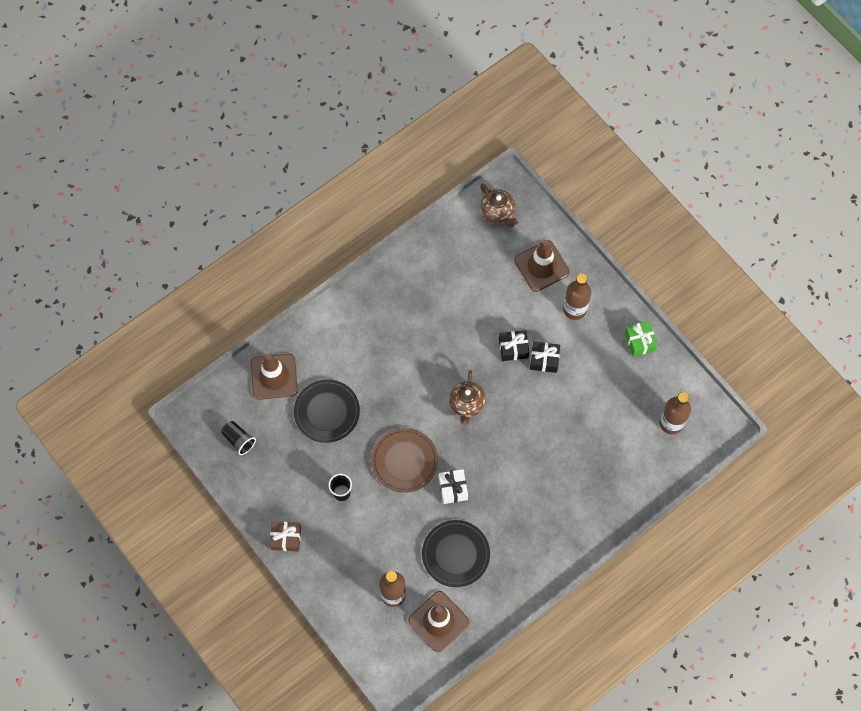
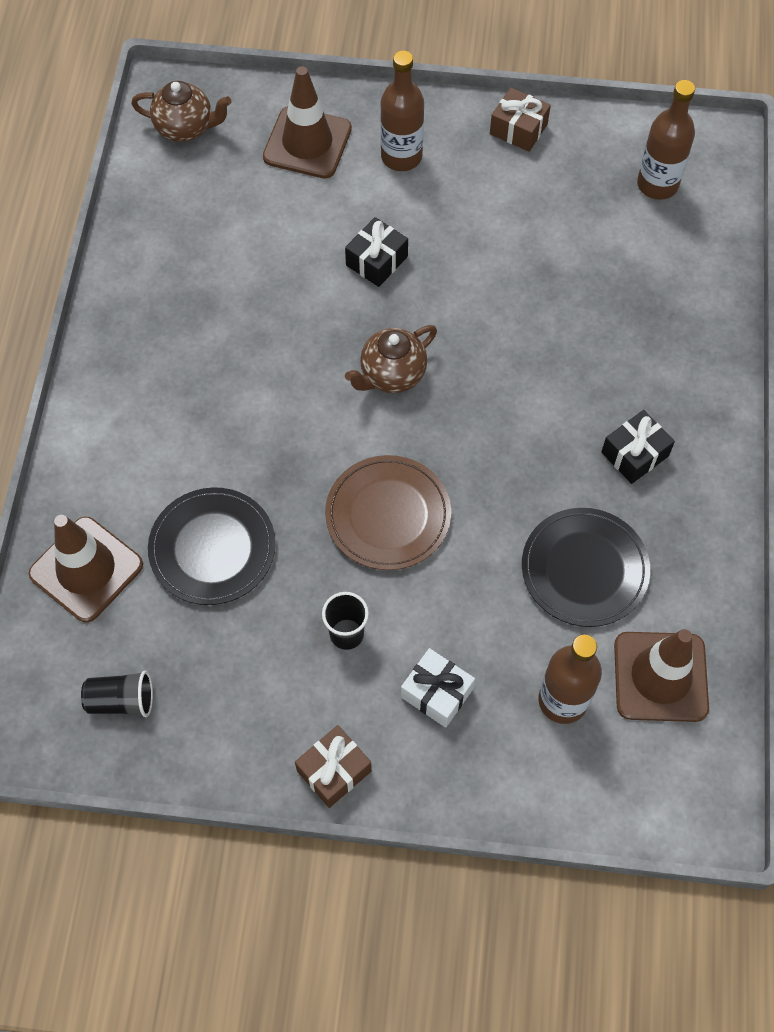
camera: 45 degrees left, 5 degrees down
(453, 488) = (489, 491): white gift -> white gift (437, 693)
(466, 404) = (392, 375): brown teapot -> brown teapot turned 90 degrees clockwise
(544, 360) = (429, 242): black gift -> black gift (635, 454)
(640, 341) = (518, 129): green gift -> brown gift

